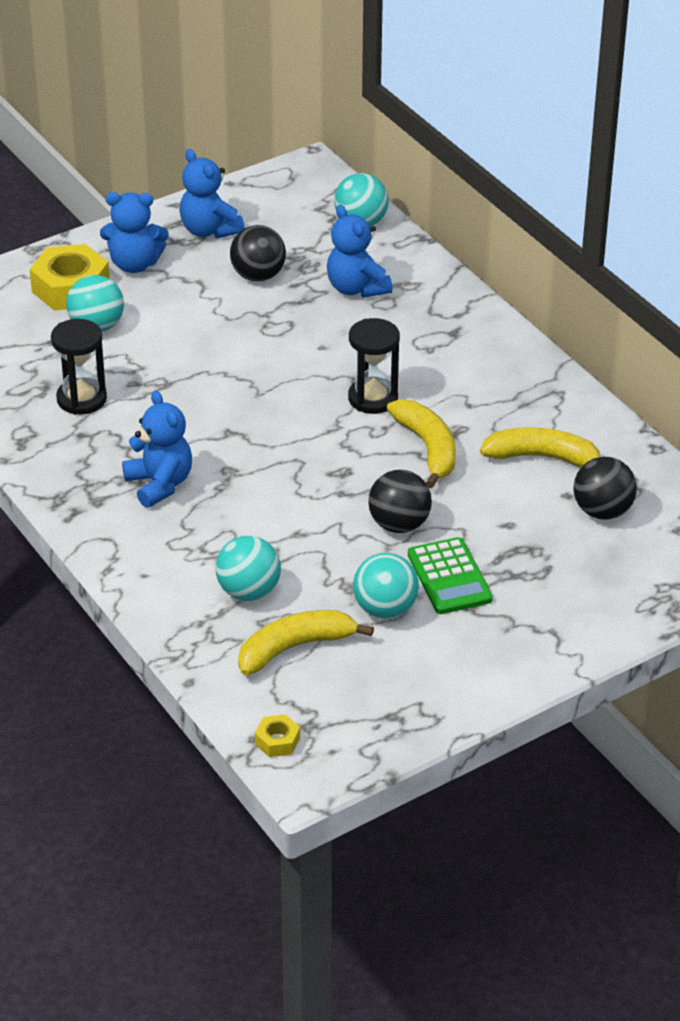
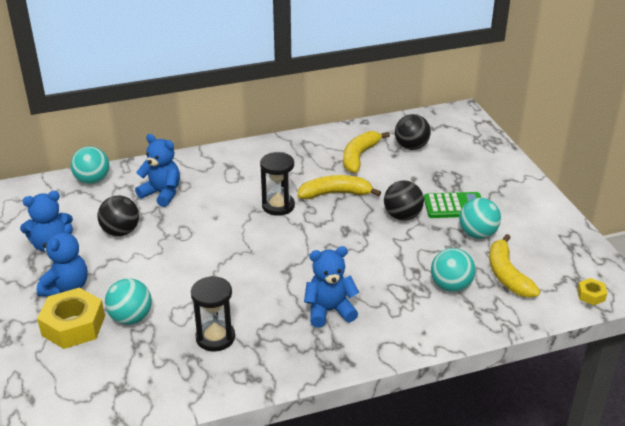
camera: 75 degrees left, 5 degrees down
(356, 288) = (162, 194): blue teddy bear -> blue teddy bear turned 135 degrees counterclockwise

